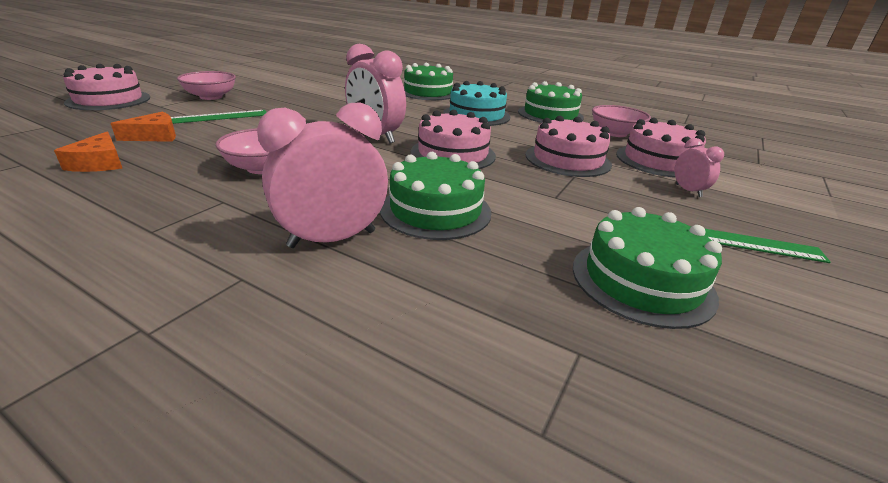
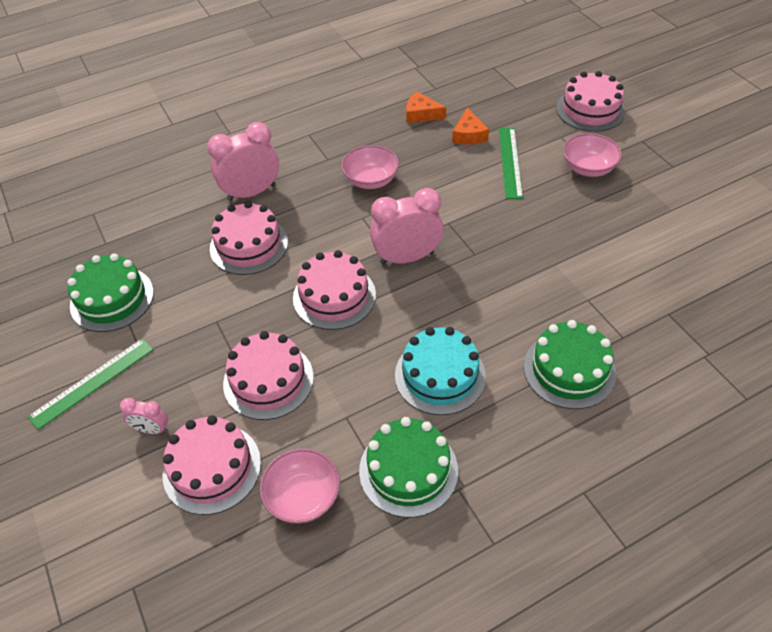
camera: 125 degrees right, 20 degrees up
(332, 239) = (251, 192): pink clock -> pink clock turned 120 degrees counterclockwise
(435, 210) = (249, 245): green cake -> pink cake

